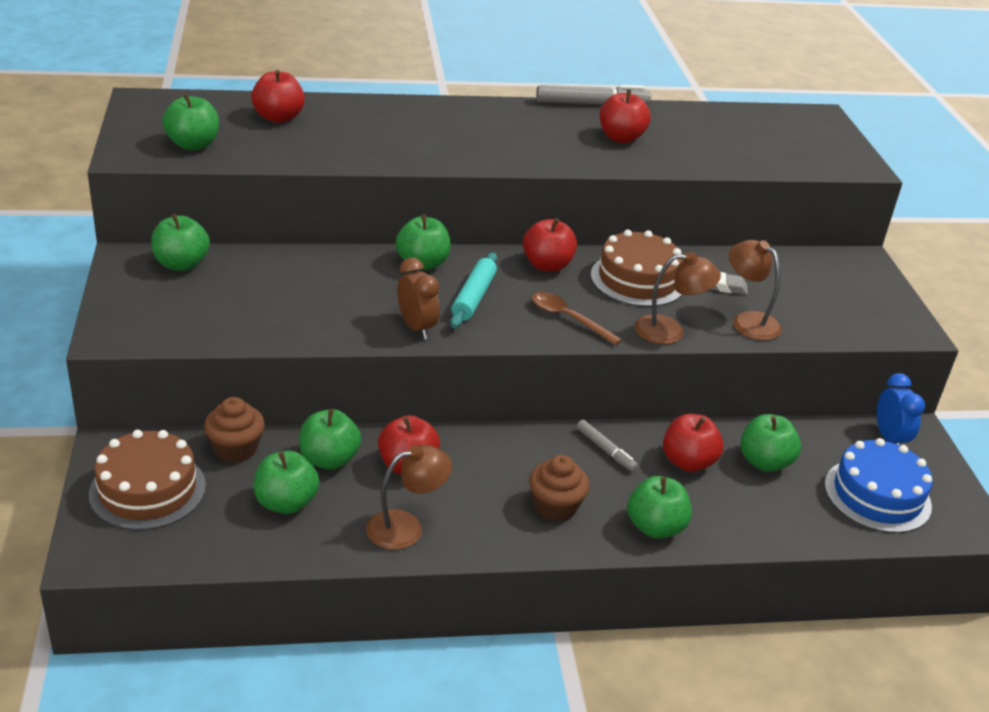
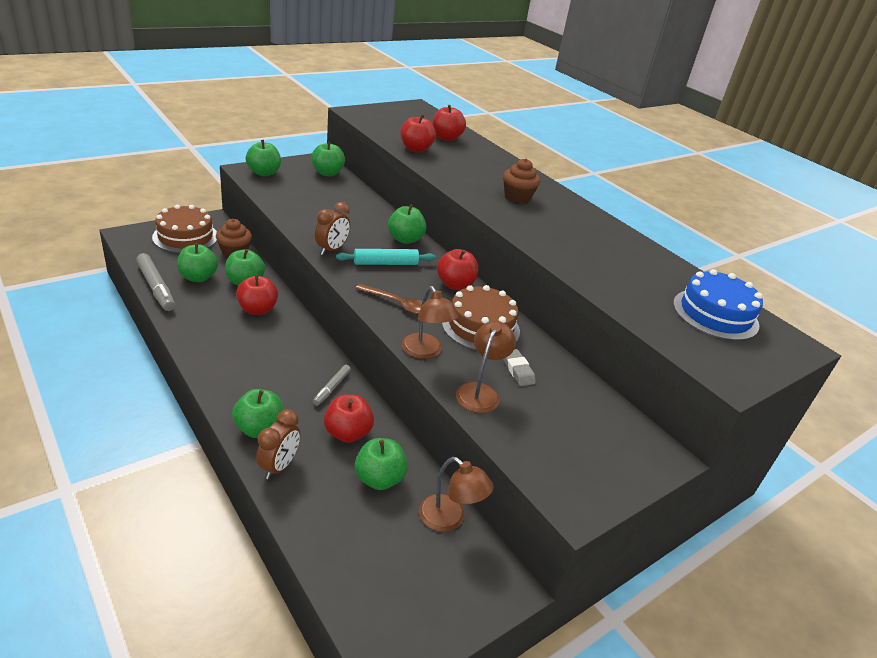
camera: 60 degrees right, 0 degrees up
(193, 145) = (385, 123): green apple -> green apple (264, 173)
(406, 527) = (199, 321): brown lamp -> brown lamp (449, 519)
(555, 506) = (254, 376): brown cupcake -> brown cupcake (517, 197)
(568, 319) = (397, 304): brown spoon -> brown spoon turned 105 degrees clockwise
(592, 104) = (626, 230): grey marker -> grey marker (156, 287)
(621, 138) = (591, 248): red apple -> red apple (416, 149)
(722, 528) = (279, 466): none -> brown clock
(877, 495) = (386, 566): blue cake -> blue cake (715, 314)
(889, 439) = (479, 565): blue clock -> none

